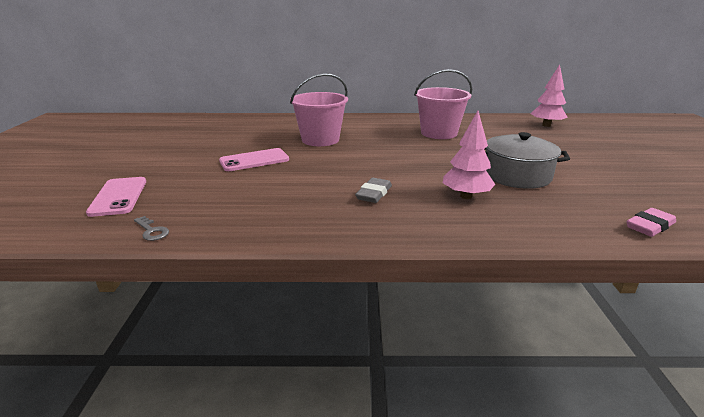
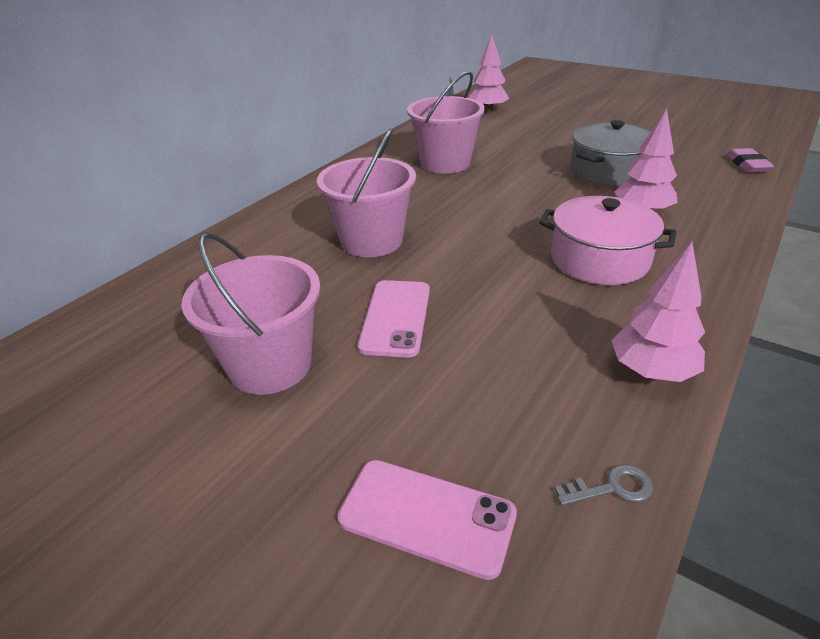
camera: 55 degrees left, 10 degrees up
(198, 149) = (270, 365): none -> pink bucket
(259, 227) = (651, 371): none -> pink tree
(374, 194) = (599, 259): grey eraser -> pink pot

